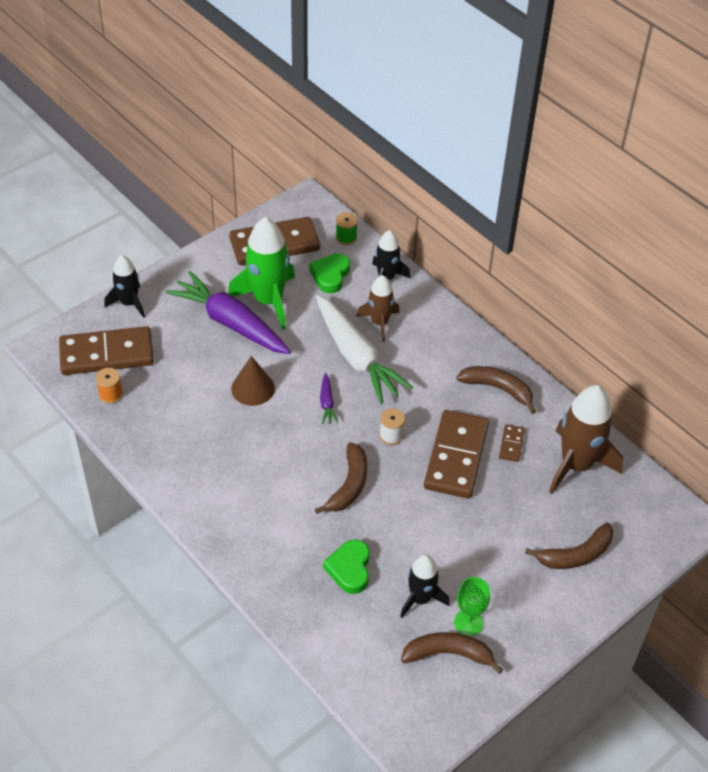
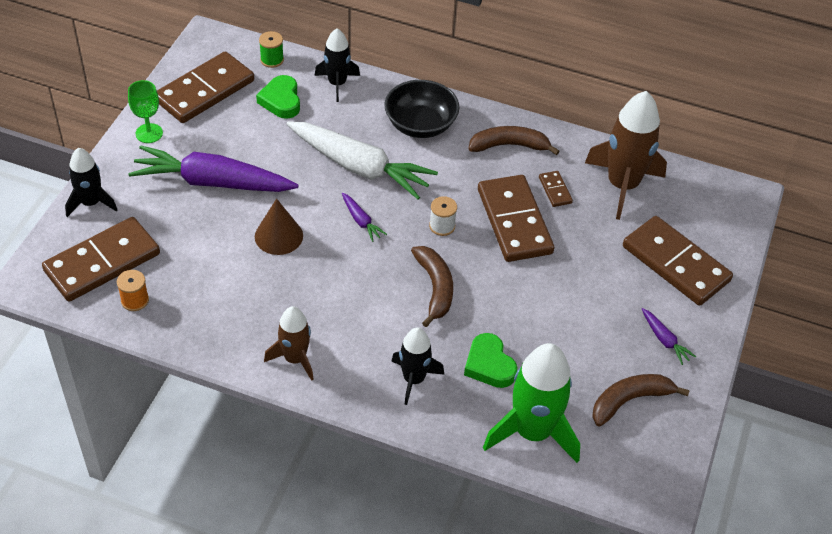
camera: 30 degrees left, 0 degrees up
(268, 300) = (236, 147): green rocket -> green rocket (533, 432)
(379, 323) = (359, 127): brown rocket -> brown rocket (295, 358)
(420, 599) = (571, 363): black rocket -> black rocket (414, 379)
(433, 340) = (420, 125): none -> black bowl
(468, 622) = (627, 364): green goblet -> green goblet (149, 133)
(517, 617) = (664, 340): none -> purple carrot
(576, 555) = (676, 263): brown banana -> brown domino

